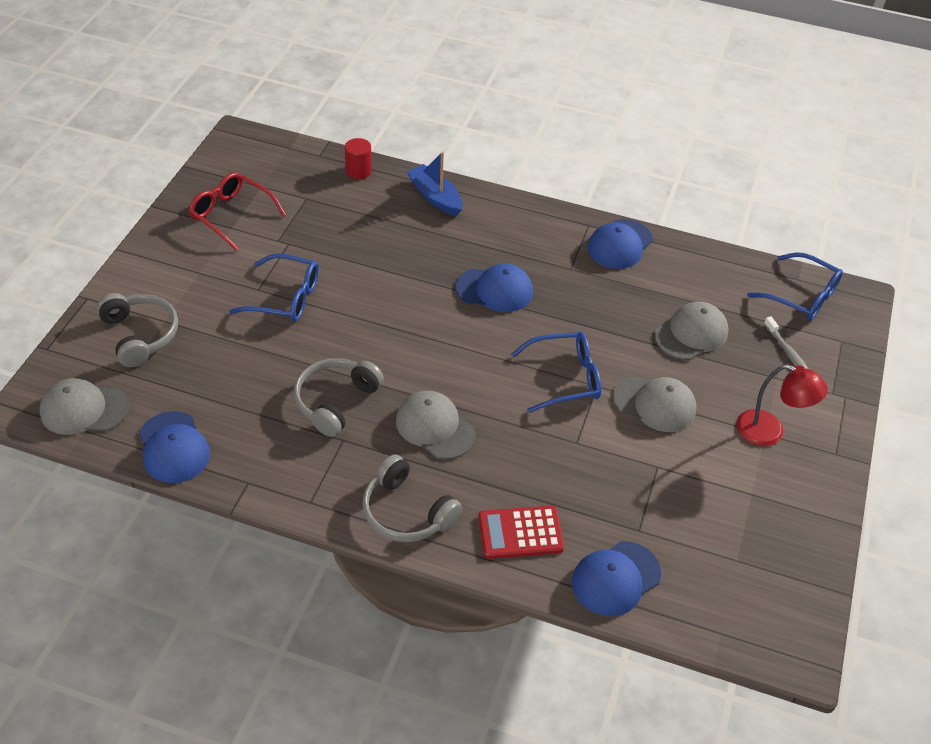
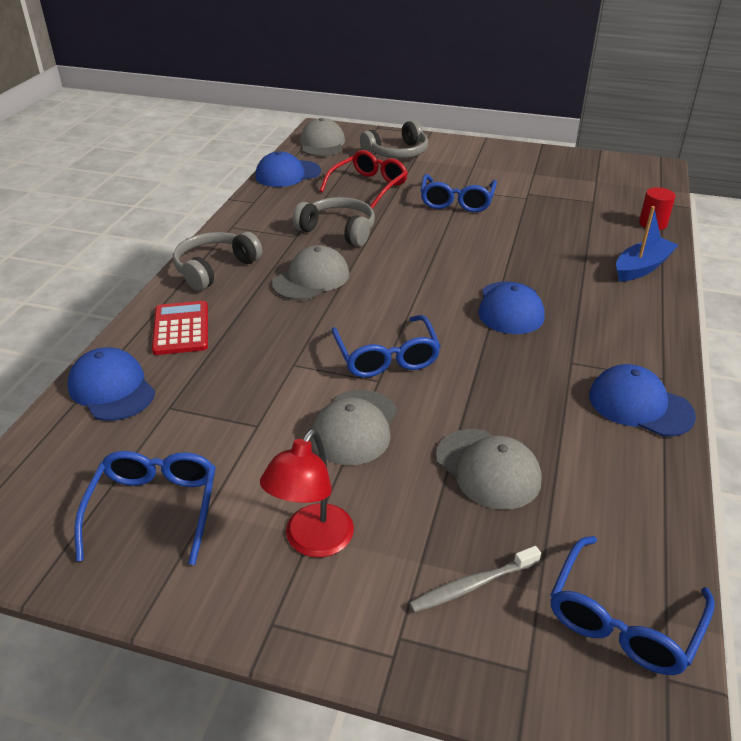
camera: 90 degrees right, 10 degrees down
(231, 215) = (549, 172): red glasses -> red glasses (369, 186)
(753, 527) = (154, 508): none -> blue glasses

